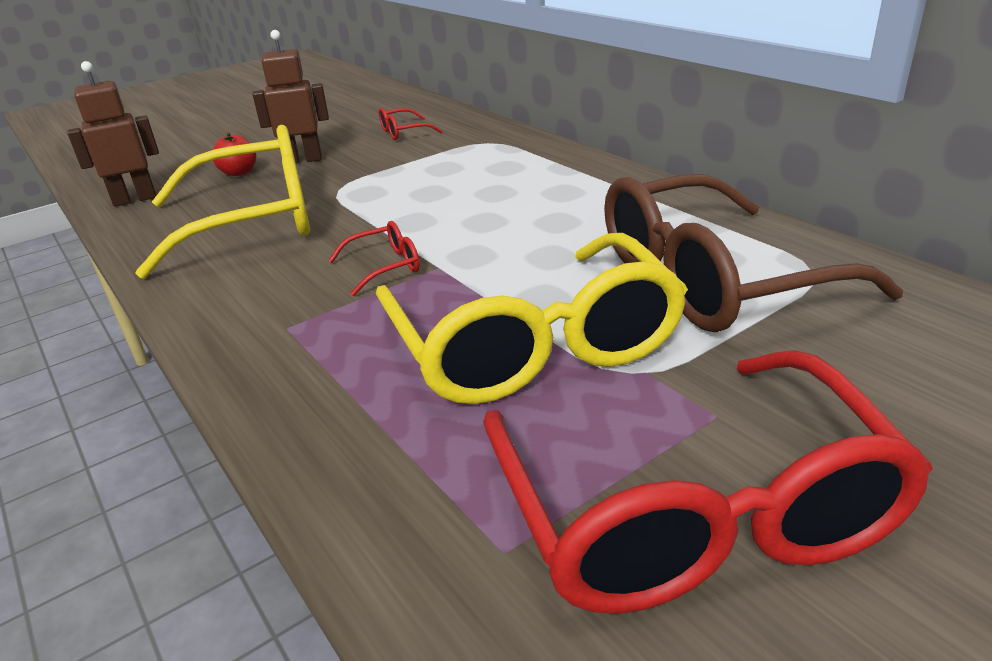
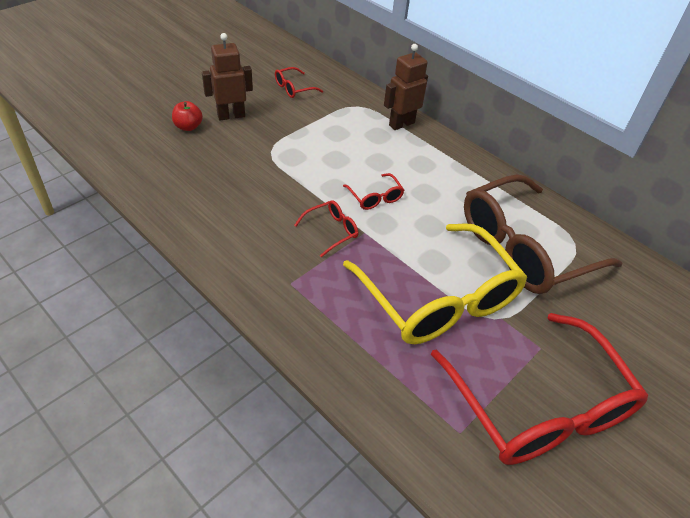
camera: 15 degrees left, 15 degrees up
(135, 199) = (122, 153): brown robot -> brown robot (401, 124)
(253, 221) = (224, 182): yellow glasses -> none
(472, 229) = (375, 197): none -> red glasses

